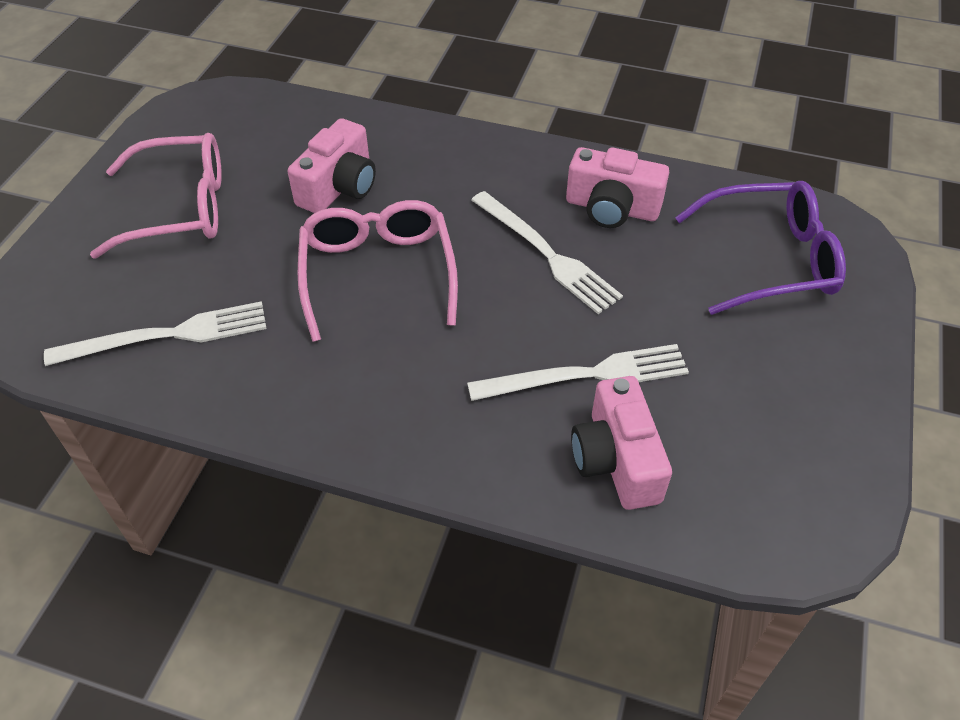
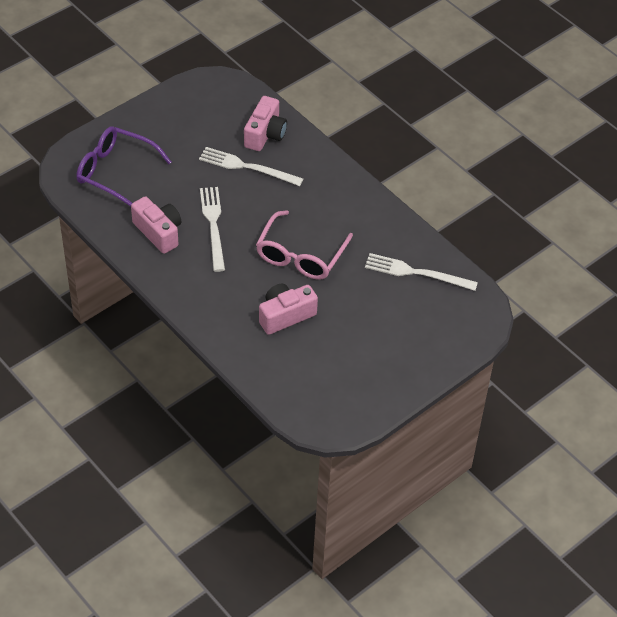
camera: 150 degrees left, 0 degrees up
(180, 208) = (378, 345): pink glasses -> none

